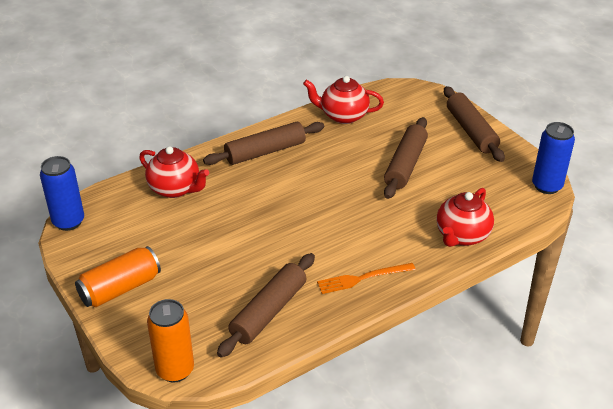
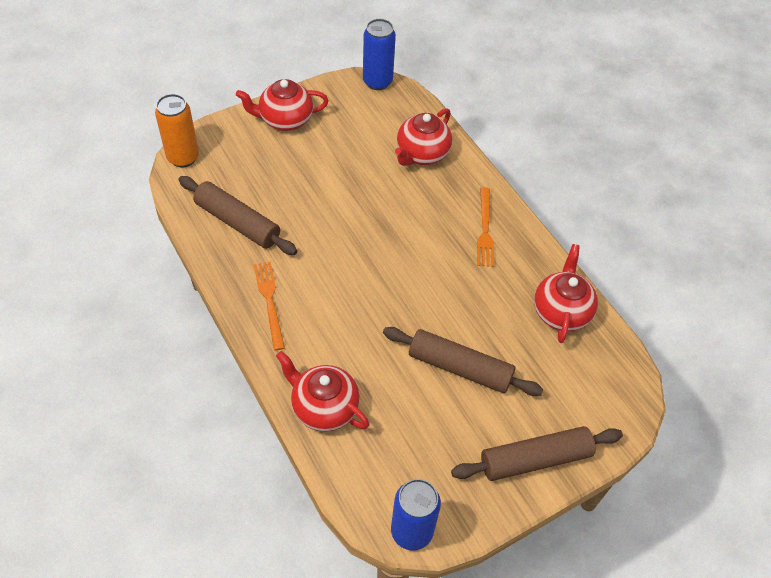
camera: 90 degrees right, 15 degrees up
(120, 288) = (285, 120): orange can -> red teapot
(265, 152) = (485, 230): brown rolling pin -> orange fork

